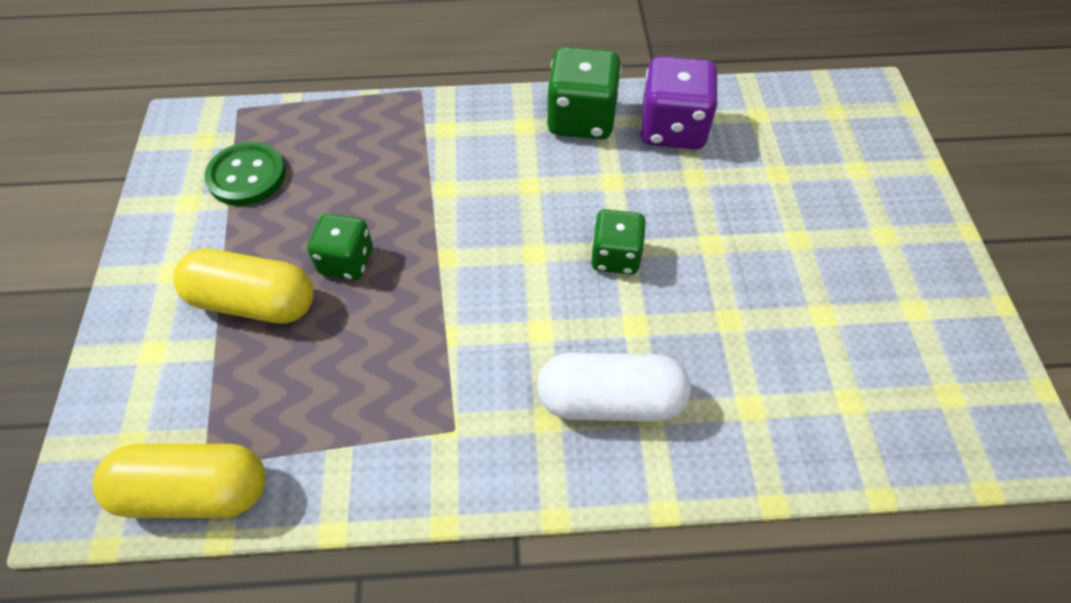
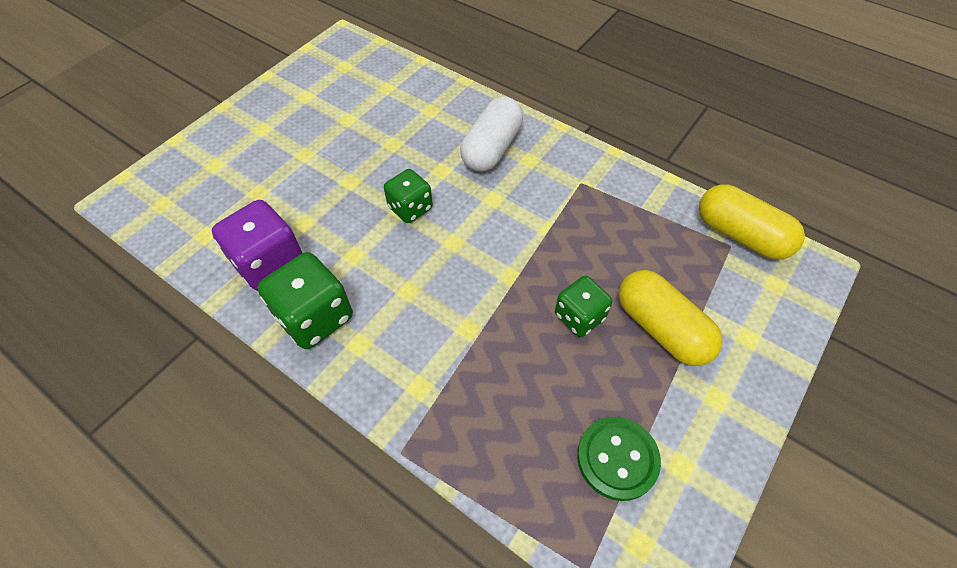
camera: 140 degrees left, 0 degrees up
(610, 400) = (491, 148): white capsule -> white capsule turned 75 degrees clockwise

